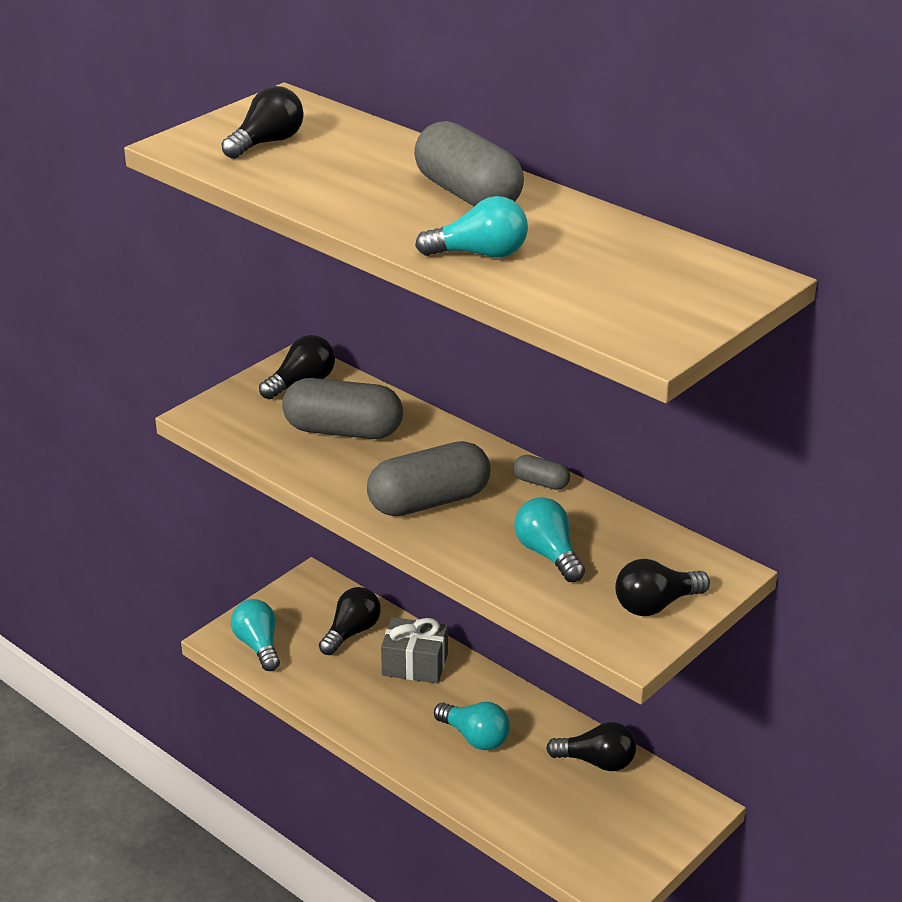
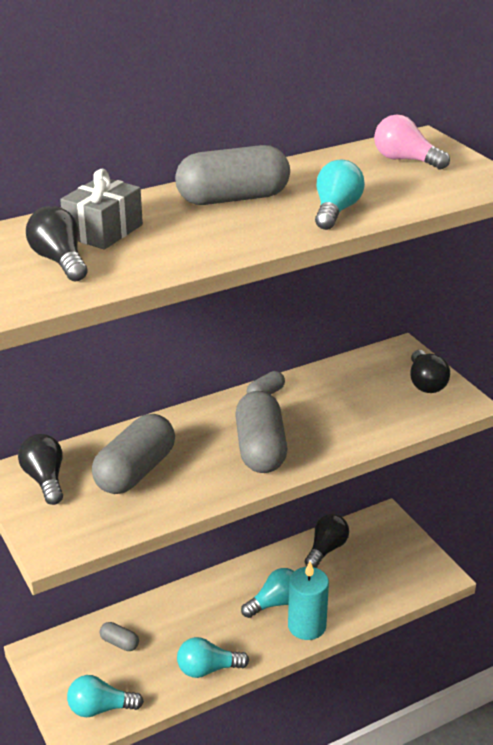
camera: 70 degrees left, 0 degrees up
(351, 632) = (119, 643): black light bulb -> grey capsule
(415, 664) = (179, 615): grey gift -> grey gift (103, 231)
(451, 774) = (307, 626): none -> turquoise candle
(548, 554) = (352, 411): turquoise light bulb -> turquoise light bulb (207, 669)
(670, 276) = (405, 160): none -> pink light bulb

